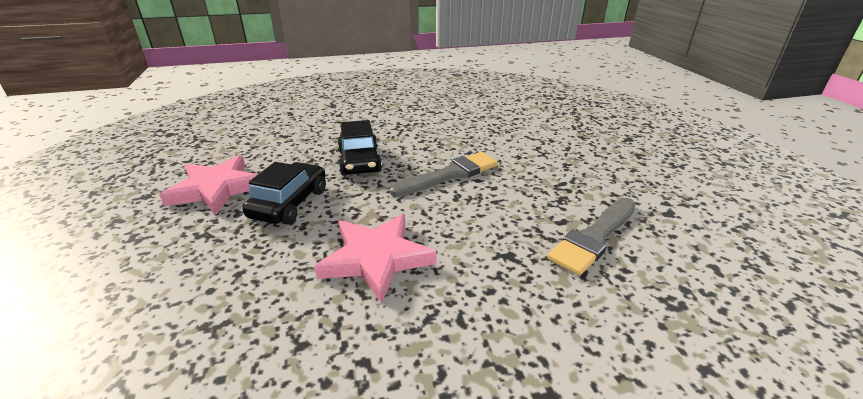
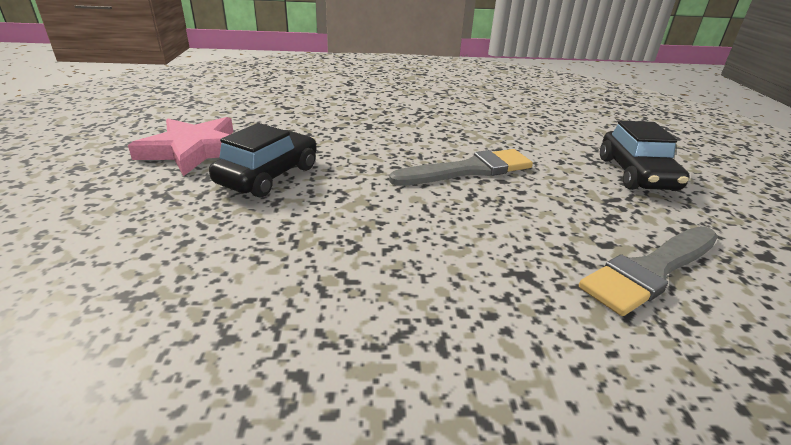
camera: 10 degrees right, 0 degrees up
(359, 161) = (363, 142): black car -> black car (636, 174)
(376, 258) = (351, 251): pink star -> none

